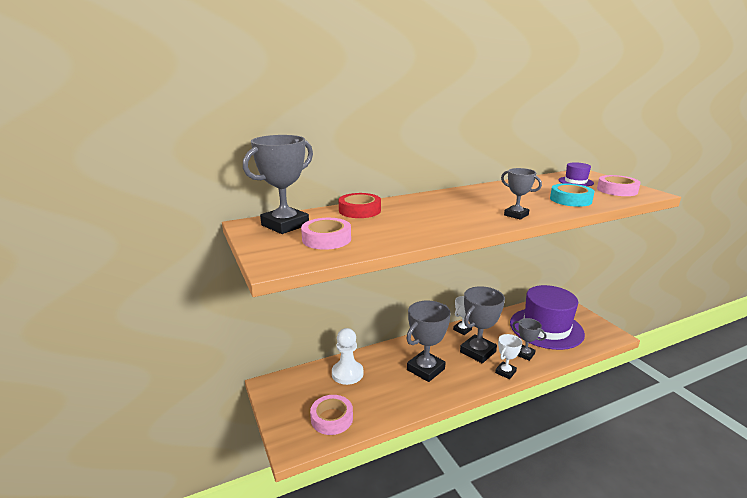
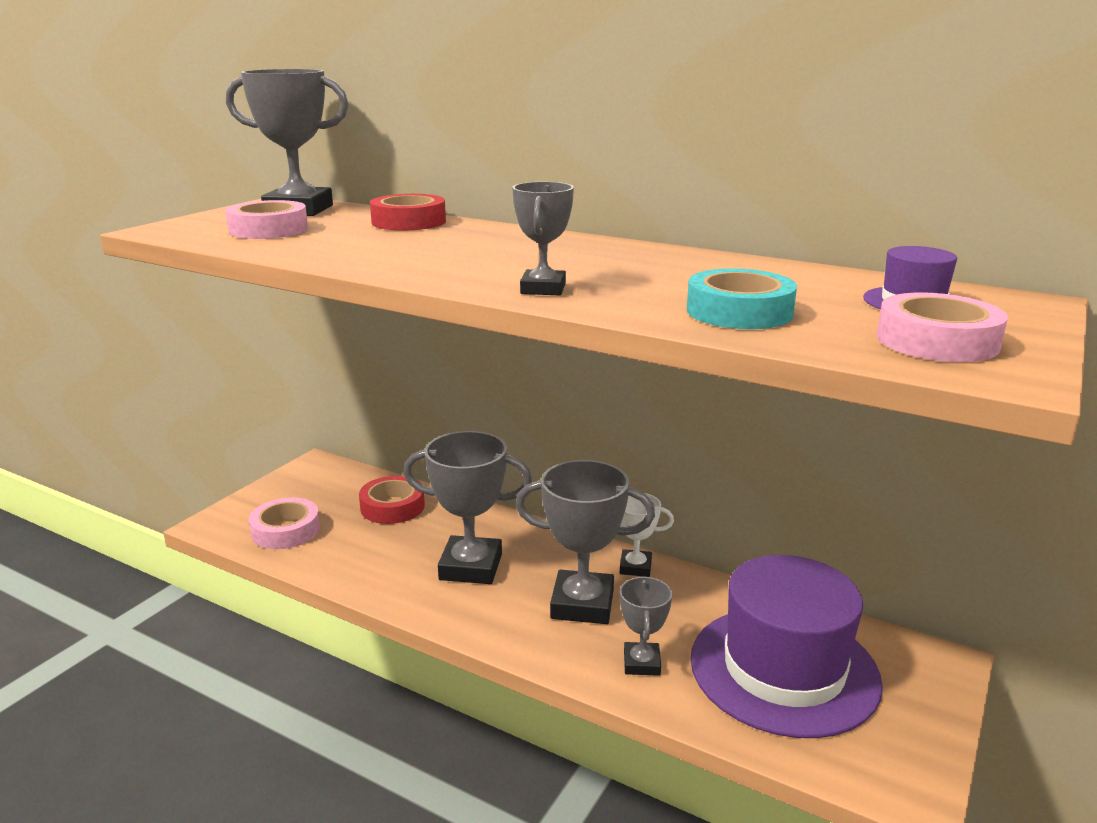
camera: 55 degrees right, 0 degrees up
(347, 373) = (392, 507): white pawn -> red tape
(505, 372) = (552, 653): white trophy -> none

